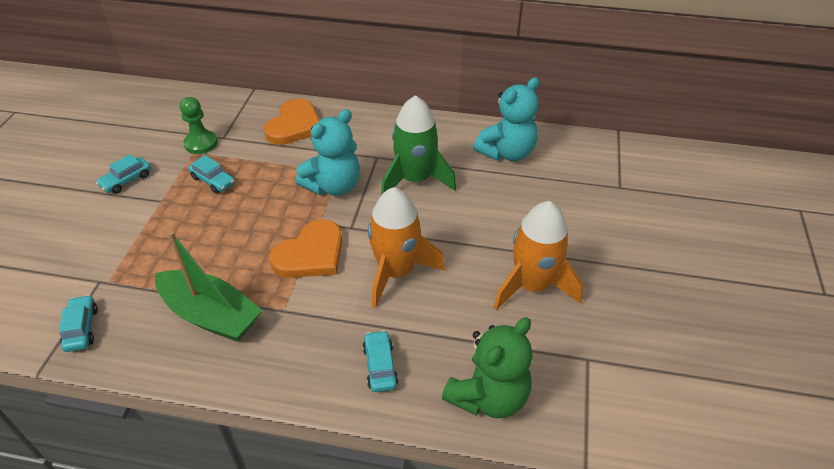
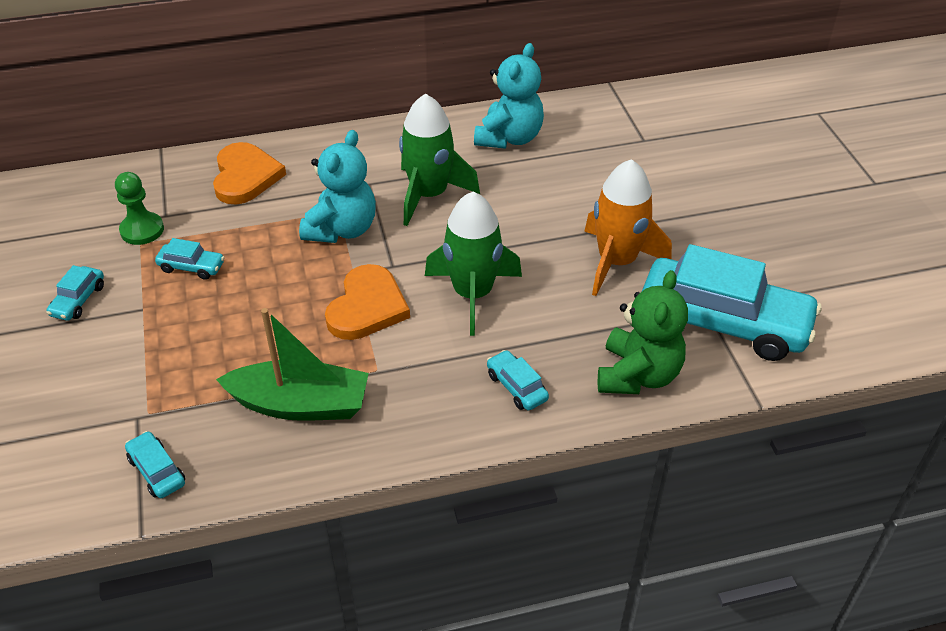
camera: 25 degrees left, 0 degrees up
(396, 272) = (473, 294): orange rocket -> green rocket
(597, 376) = (723, 322): none -> turquoise car

